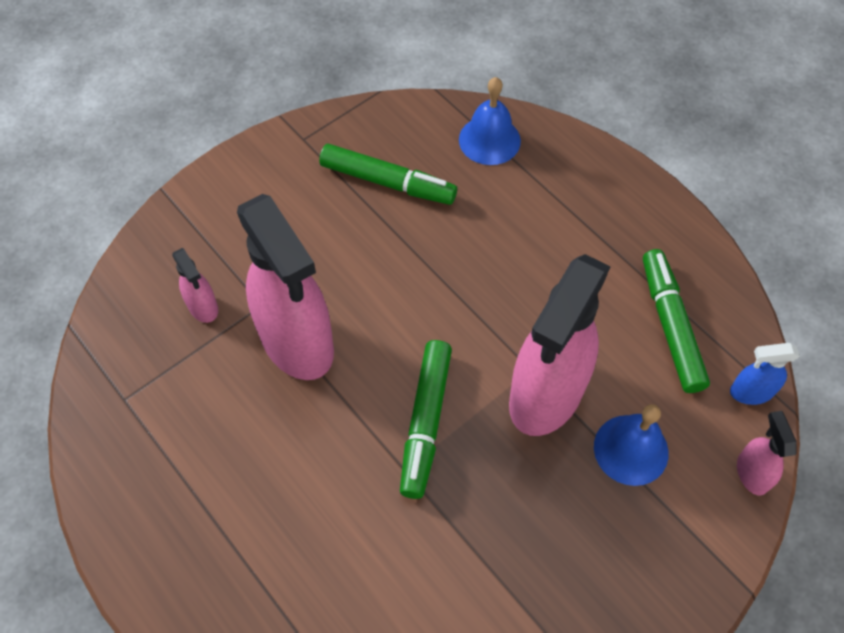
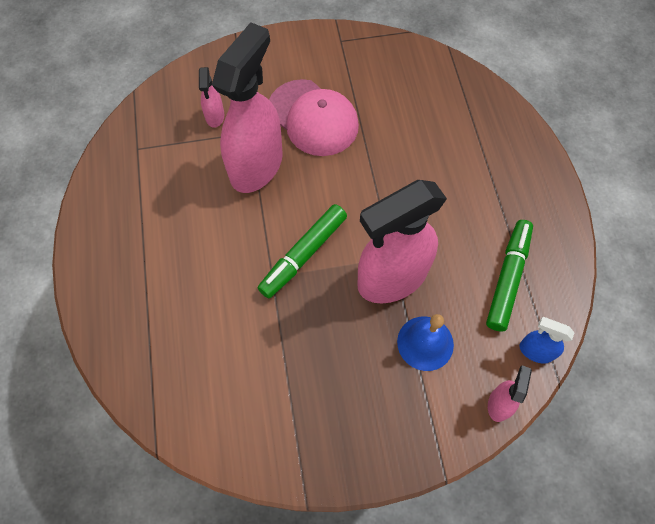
camera: 30 degrees right, 5 degrees up
(297, 342) = (257, 165): pink spray bottle -> pink spray bottle turned 150 degrees counterclockwise
(330, 249) = (313, 118): none -> pink cap
(387, 182) = (377, 93): green marker -> none
(489, 140) = (463, 96): blue bell -> none

